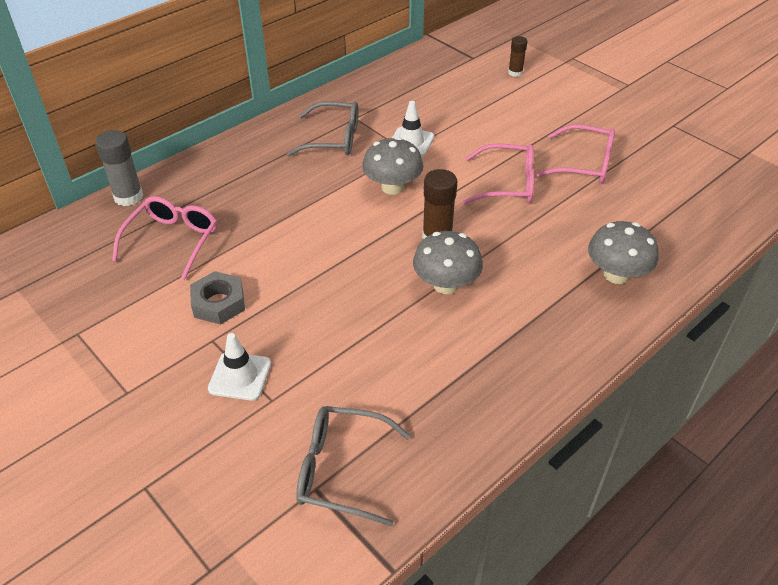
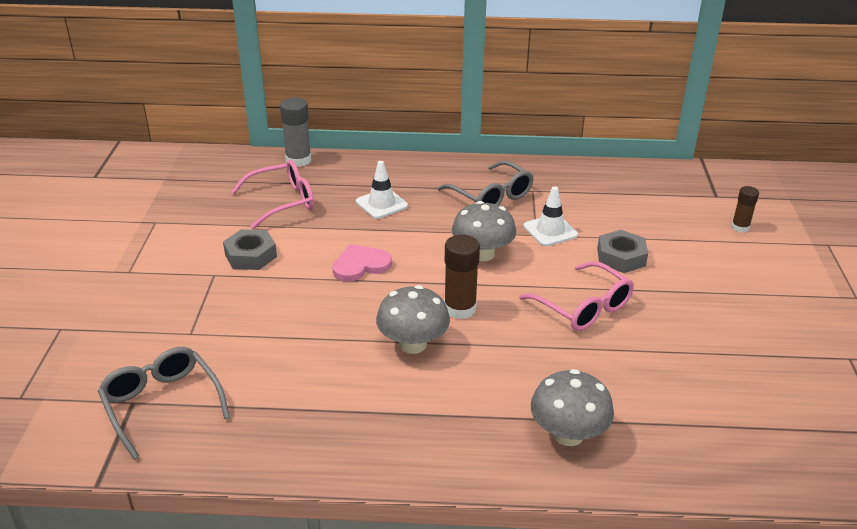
camera: 45 degrees right, 10 degrees down
(240, 376) = (195, 306): white traffic cone -> white traffic cone (381, 204)
(320, 252) = (360, 265): none -> pink heart
(479, 135) = (621, 257): none -> grey nut
(584, 164) = (686, 335): pink glasses -> none

